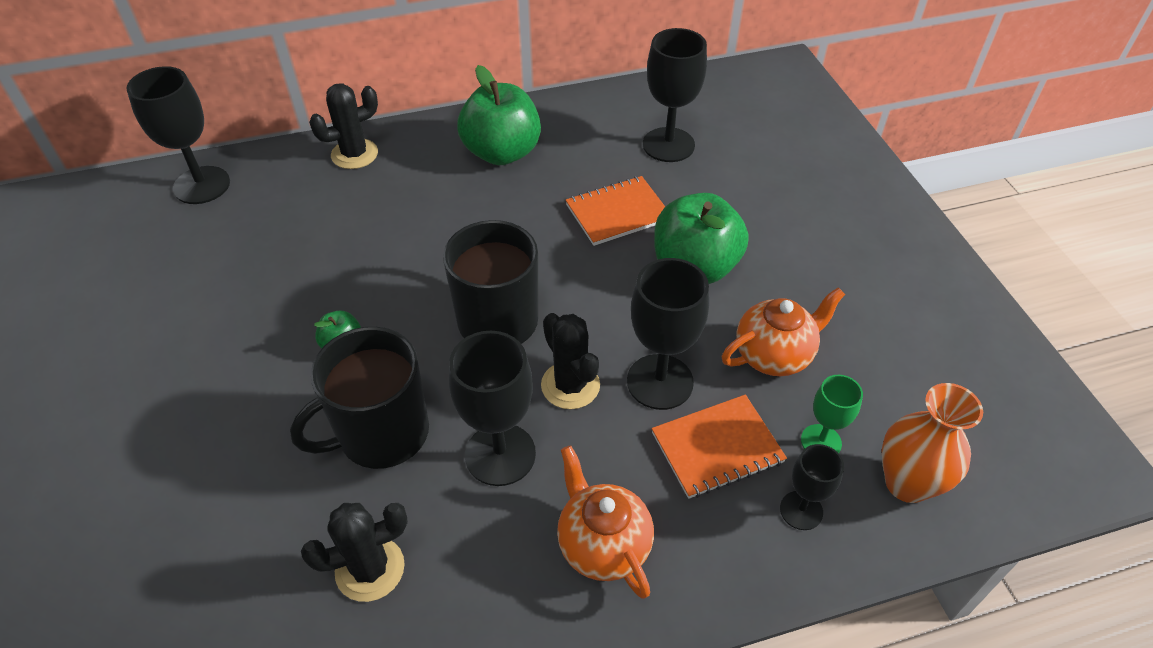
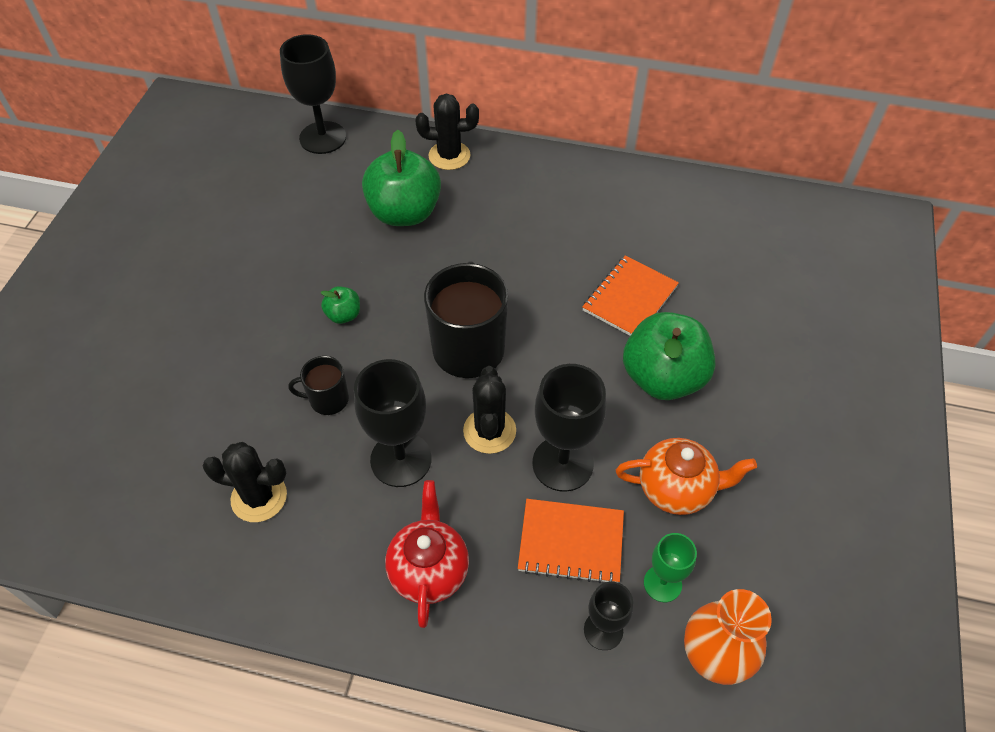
camera: 30 degrees right, 5 degrees up
(381, 434) = (328, 399): black mug -> black mug, size x0.52
(502, 152) = (568, 202): green apple -> green apple (404, 213)
(603, 545) = (429, 570): orange teapot -> red teapot
(618, 213) = (629, 298): orange notebook -> orange notebook turned 60 degrees counterclockwise
(668, 145) = (719, 253): black goblet -> none

